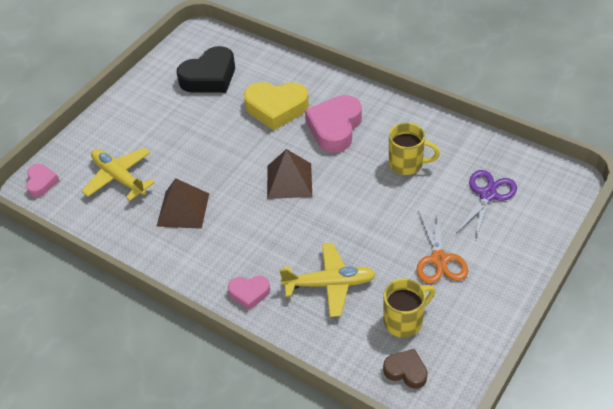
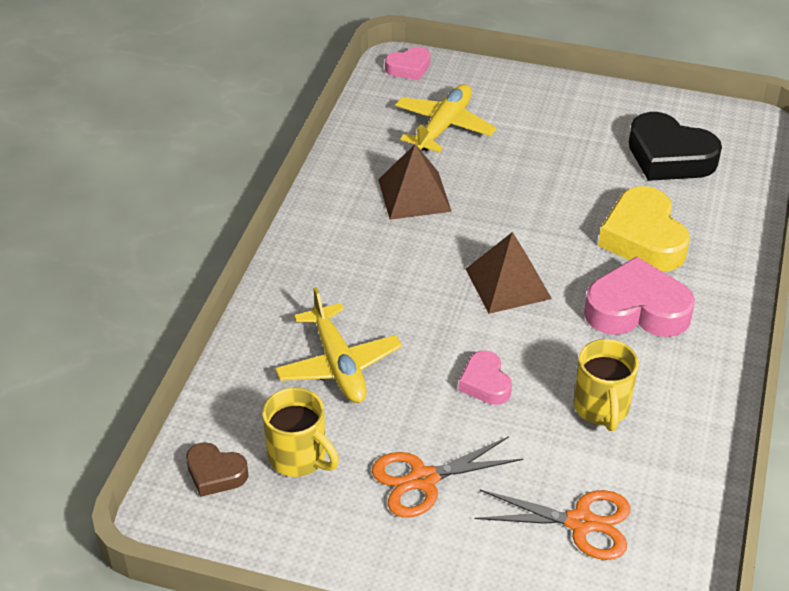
camera: 70 degrees right, 5 degrees down
(249, 293) = (299, 289): pink heart -> pink heart (485, 383)
(406, 371) = (215, 473): brown heart -> brown heart turned 105 degrees clockwise
(488, 195) = (580, 523): purple scissors -> orange scissors

